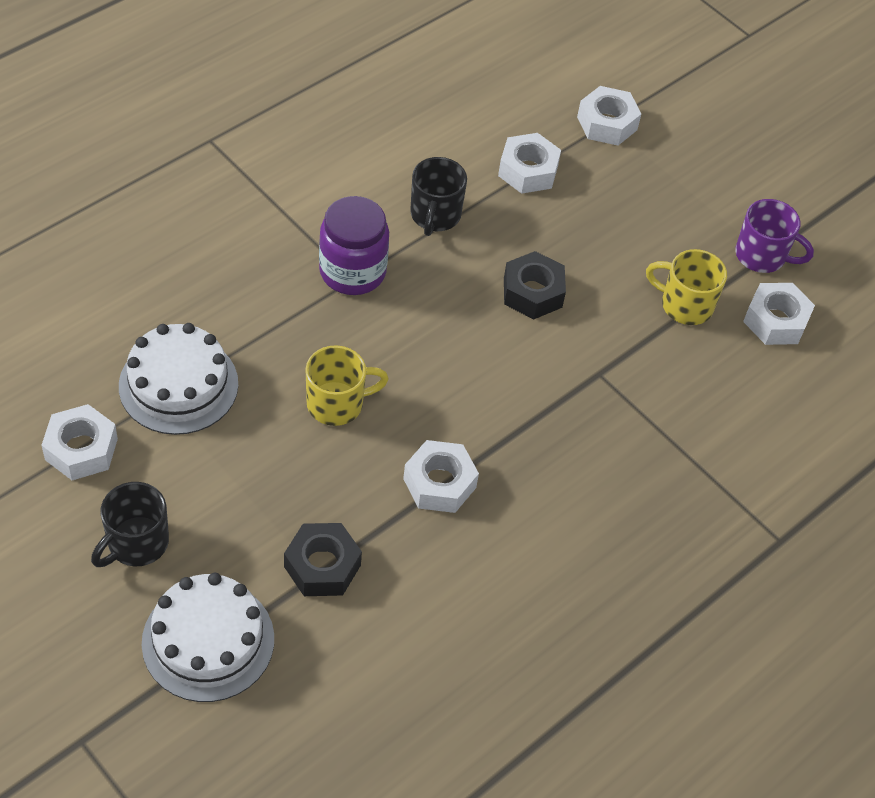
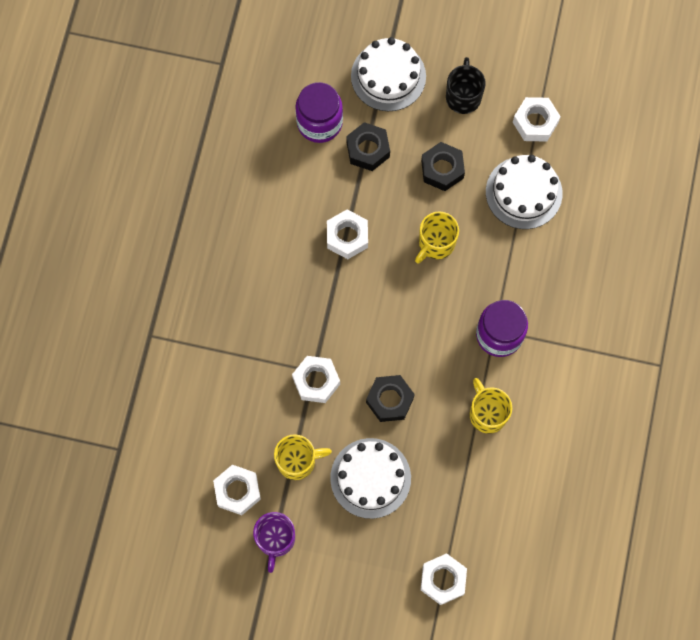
camera: 150 degrees right, 20 degrees up
(250, 477) = (442, 169): none -> black nut
(356, 646) = (319, 123): none -> purple jar
(435, 215) = (487, 413): black mug -> yellow mug
(528, 171) = (461, 495): white nut -> white nut (316, 381)
(613, 242) = (370, 478): none -> white cake
(762, 256) = (275, 539): purple mug -> purple mug turned 75 degrees counterclockwise

